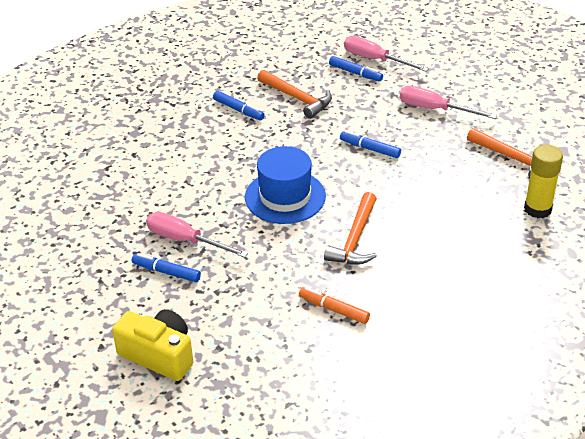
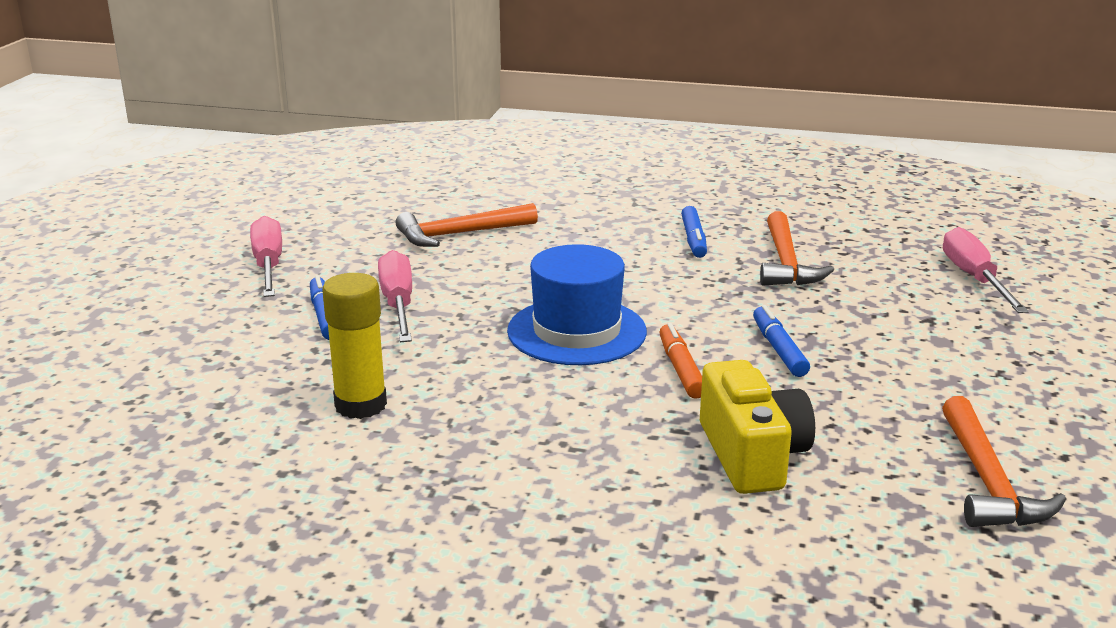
camera: 50 degrees right, 15 degrees down
(159, 355) = (165, 370): yellow camera -> yellow camera (752, 455)
(333, 309) = (391, 458): orange marker -> orange marker (680, 369)
(355, 73) = (917, 277): blue marker -> none
(355, 239) = (567, 415): orange hammer -> orange hammer (460, 234)
(434, 109) = (963, 363): pink screwdriver -> pink screwdriver (268, 265)
(537, 209) = (904, 558): yellow glue stick -> yellow glue stick (360, 405)

